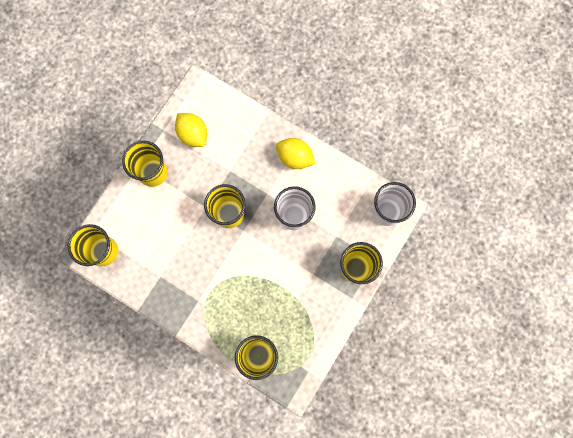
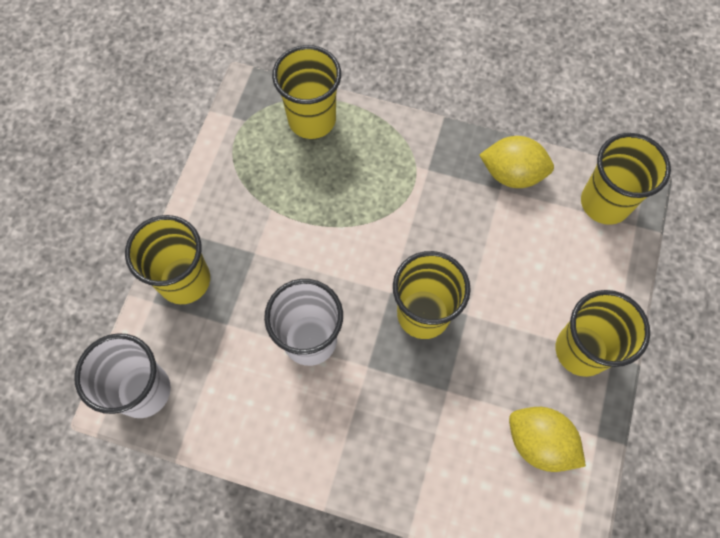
camera: 165 degrees right, 10 degrees down
(295, 158) = (334, 448): yellow lemon -> yellow lemon (512, 174)

